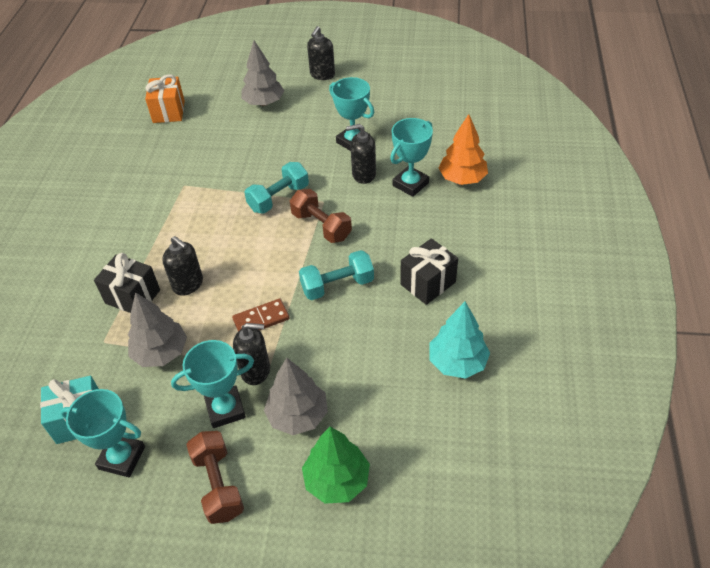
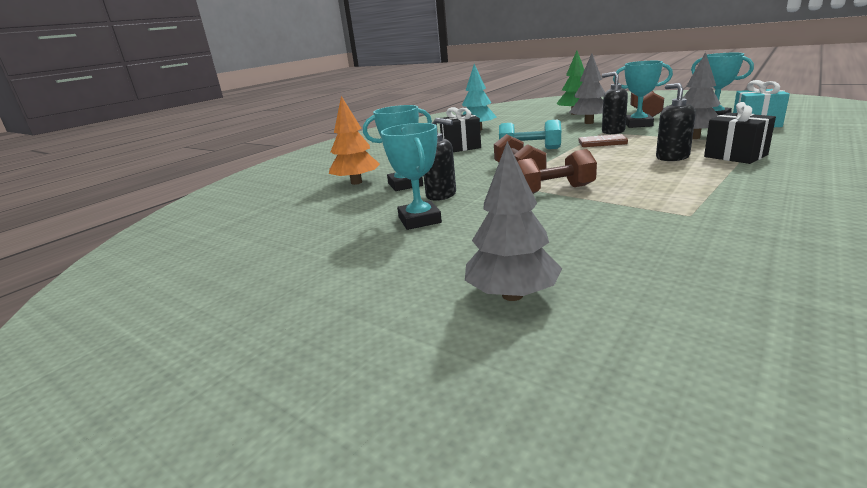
camera: 150 degrees left, 25 degrees down
(169, 112) = (759, 330): orange gift -> none
(278, 198) = (553, 191): turquoise dumbbell -> brown dumbbell
(322, 75) = (353, 321): black soap dispenser -> none

